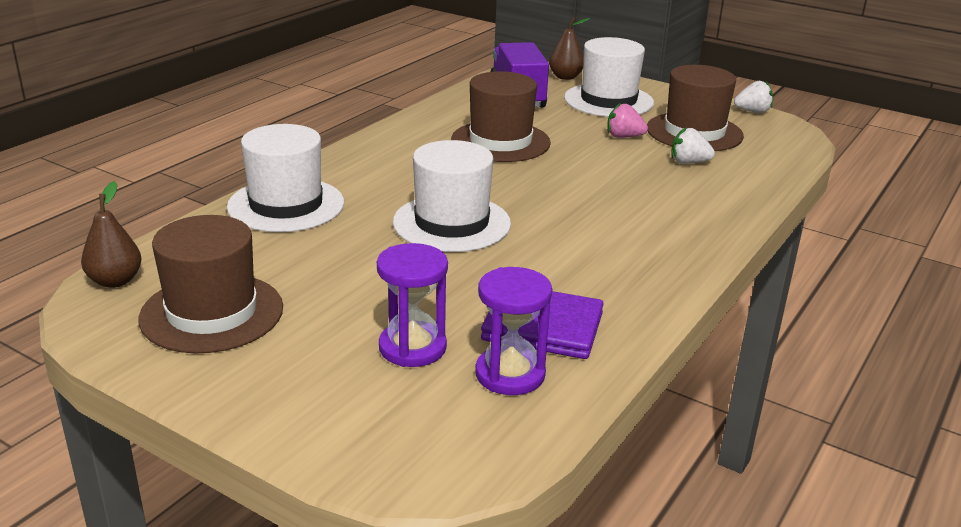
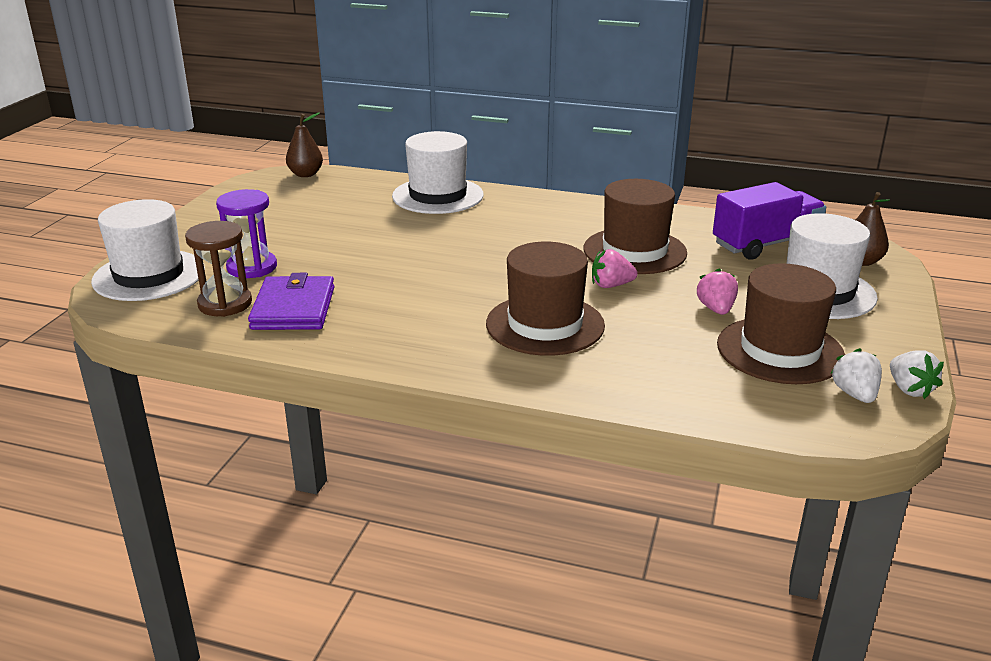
camera: 75 degrees right, 0 degrees up
(212, 313) = (277, 205): brown hat -> brown hat (545, 325)
(452, 223) = (446, 254): white hat -> white hat (149, 275)
(510, 374) = (225, 304): purple hourglass -> brown hourglass
(564, 163) = (611, 285): none -> pink strawberry
(688, 162) = (681, 351): white strawberry -> white strawberry (854, 394)

